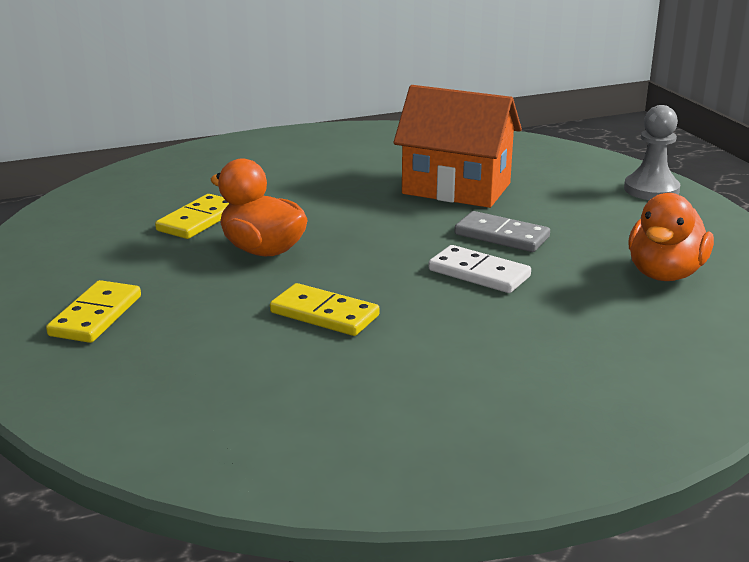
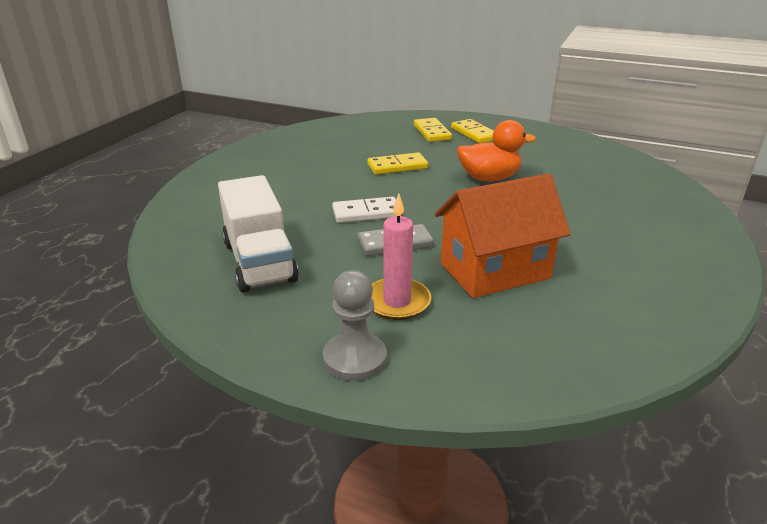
camera: 135 degrees right, 5 degrees up
(198, 220) = (557, 178): yellow domino -> yellow domino (432, 132)
(572, 202) = (397, 302): none -> pink candle
(665, 274) = (259, 262): orange duck -> white truck

